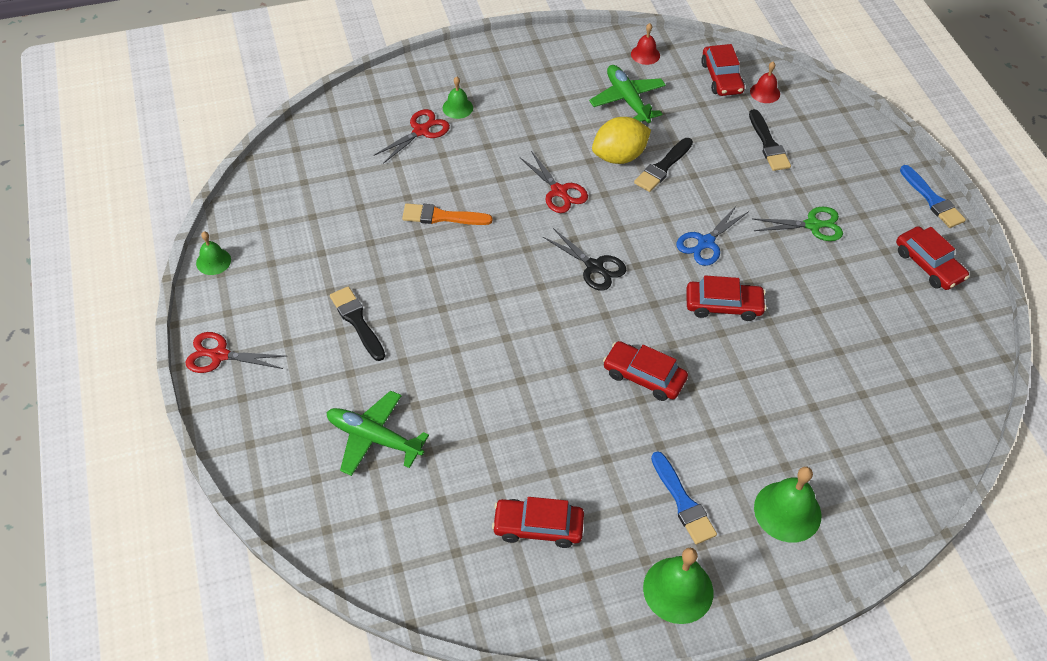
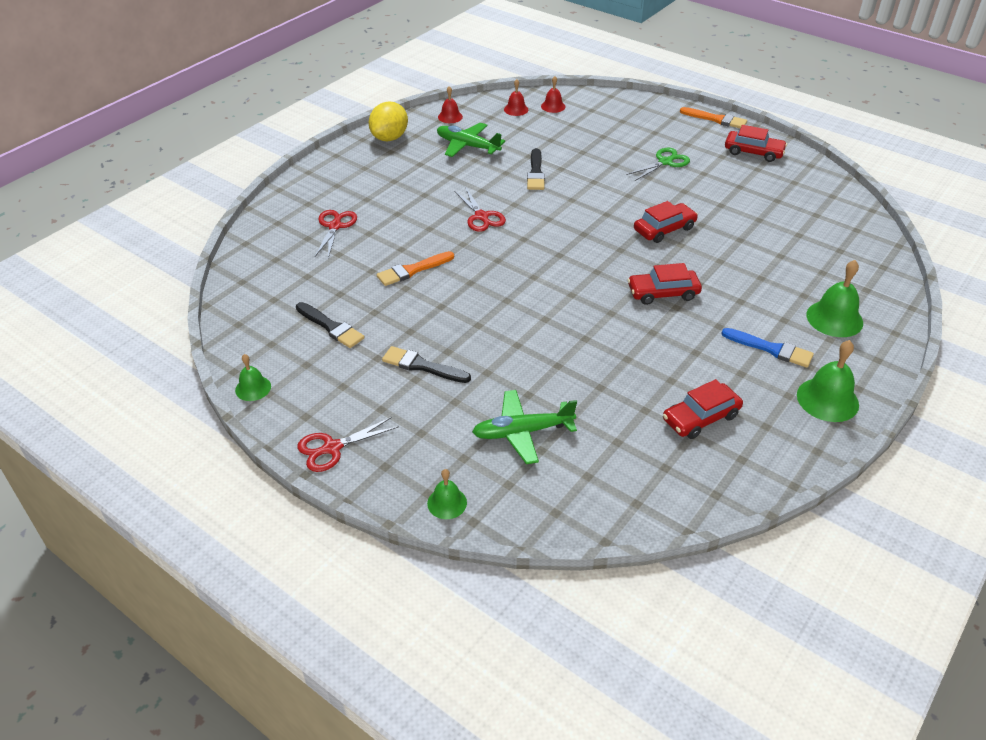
camera: 35 degrees left, 10 degrees down
(457, 107) = (348, 200): green bell -> green bell (447, 503)
(559, 191) = (481, 217): red scissors -> red scissors turned 45 degrees clockwise
(594, 267) = (557, 248): black scissors -> none
(619, 156) = (499, 179): yellow lemon -> yellow lemon (389, 138)
(705, 243) = (612, 201): blue scissors -> none
(721, 77) = (516, 109): red car -> red bell
(768, 144) = (587, 132): black brush -> black brush (330, 327)
(932, 199) = (716, 119): blue brush -> orange brush

